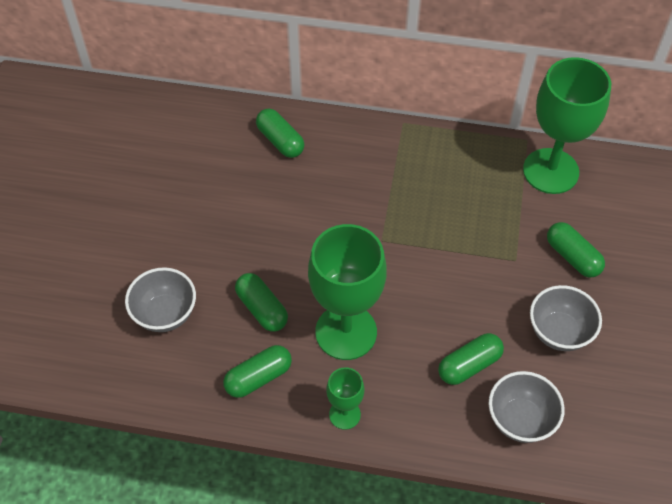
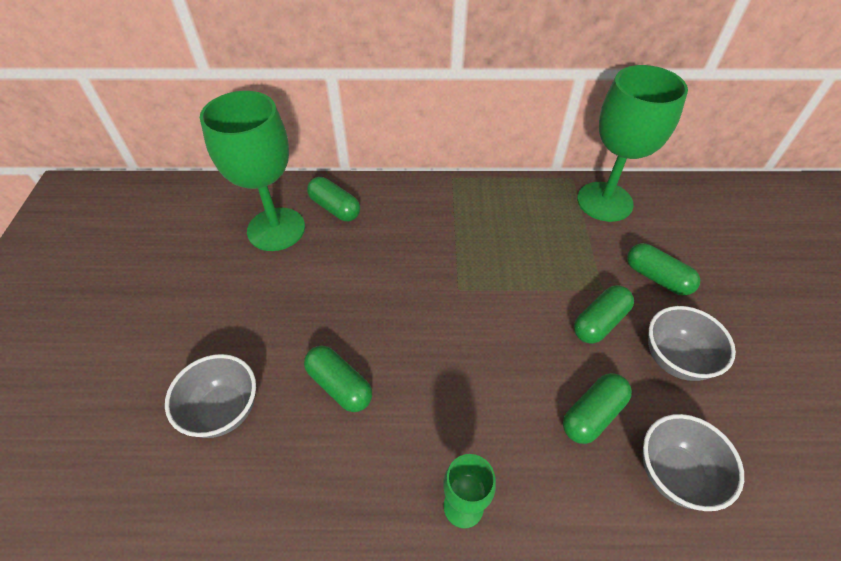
camera: 10 degrees left, 5 degrees down
(258, 377) = (347, 474): green capsule -> green capsule (599, 322)
(346, 332) = (442, 397): green goblet -> green goblet (276, 229)

